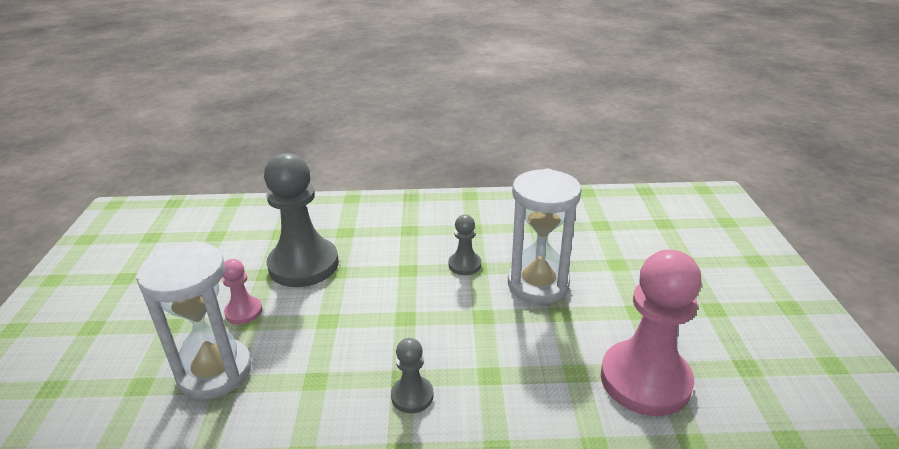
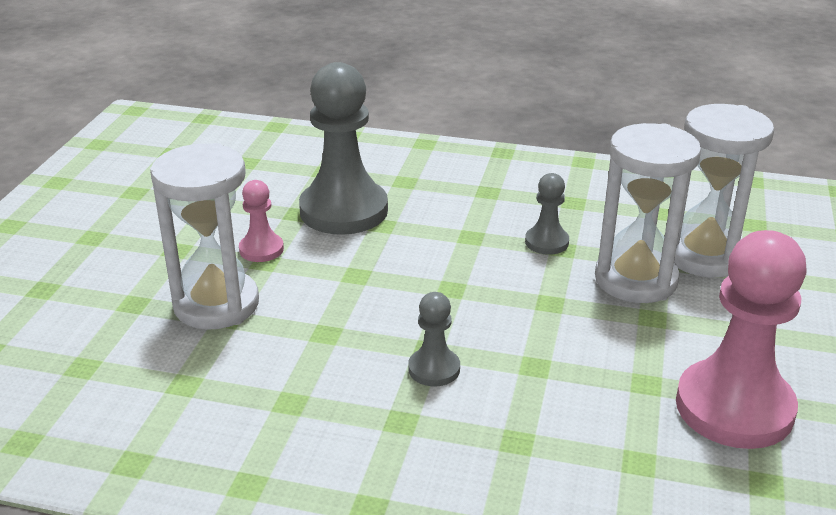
camera: 15 degrees right, 0 degrees up
(578, 256) = (704, 256): none -> white hourglass

